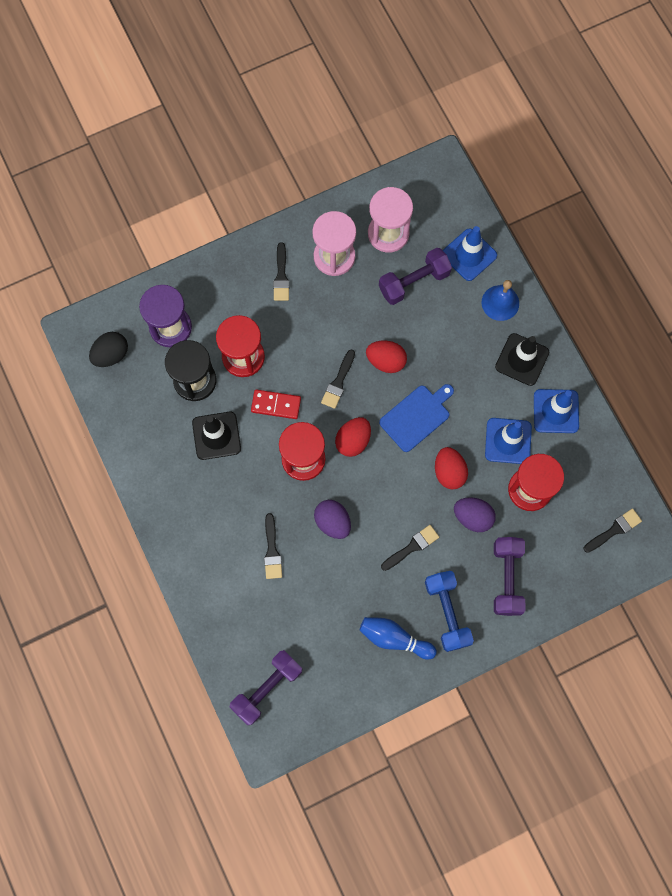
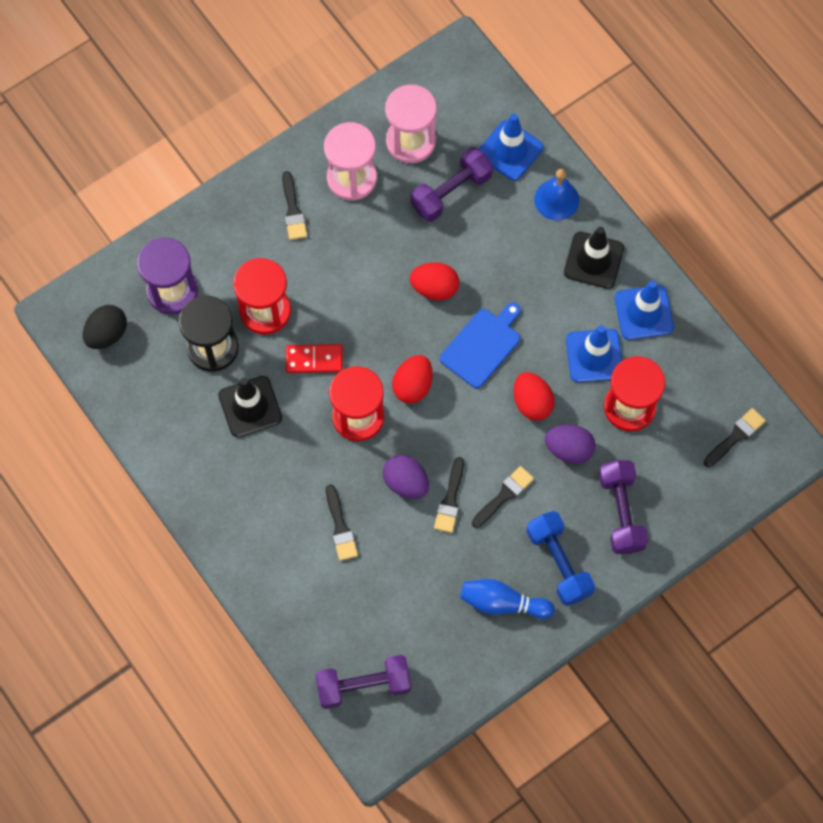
camera: 10 degrees left, 5 degrees down
(267, 688) = (363, 685): purple dumbbell -> purple dumbbell turned 45 degrees clockwise
(338, 382) = (383, 321): black brush -> black brush (450, 500)

